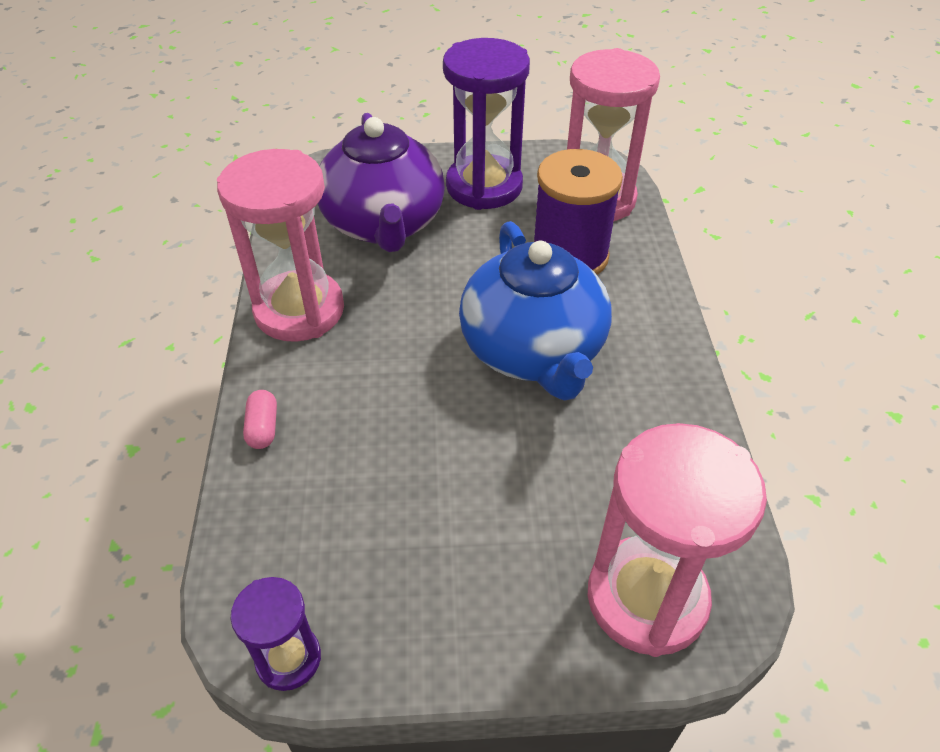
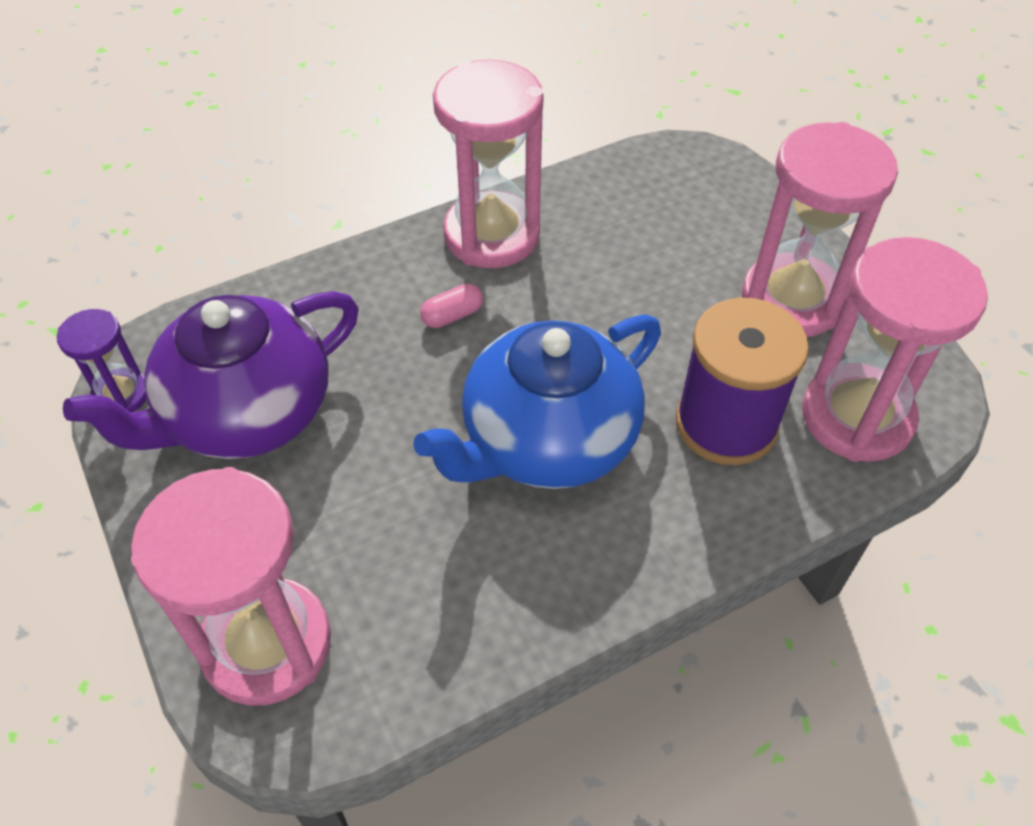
camera: 65 degrees right, 5 degrees up
(263, 428) = (337, 275): pink capsule -> pink capsule (452, 315)
(384, 224) = (659, 242): purple teapot -> purple teapot (246, 413)
(484, 186) = (791, 300): purple hourglass -> pink hourglass

